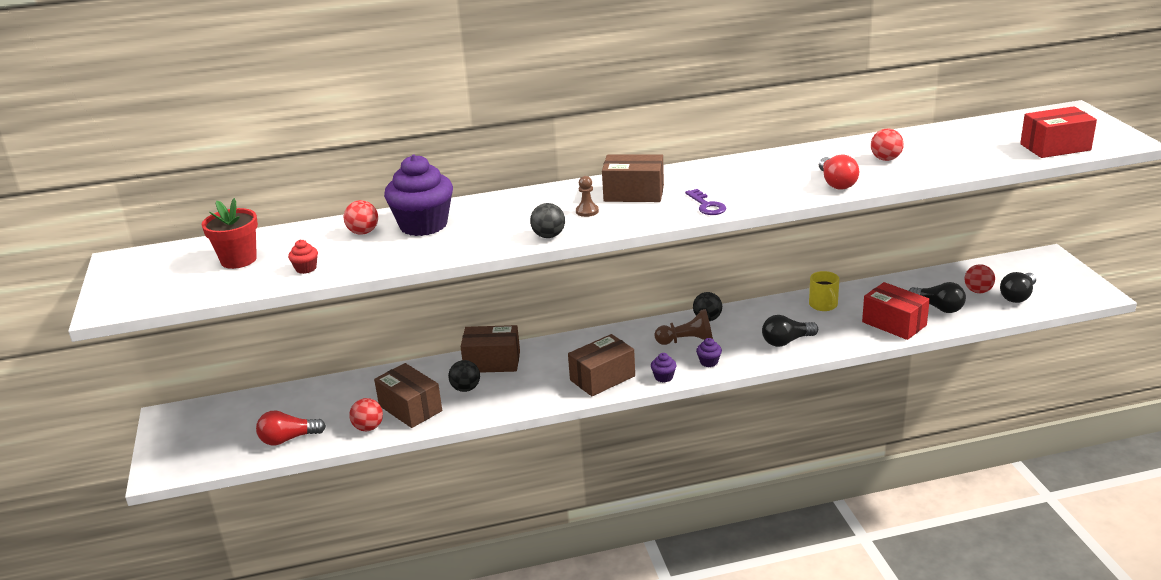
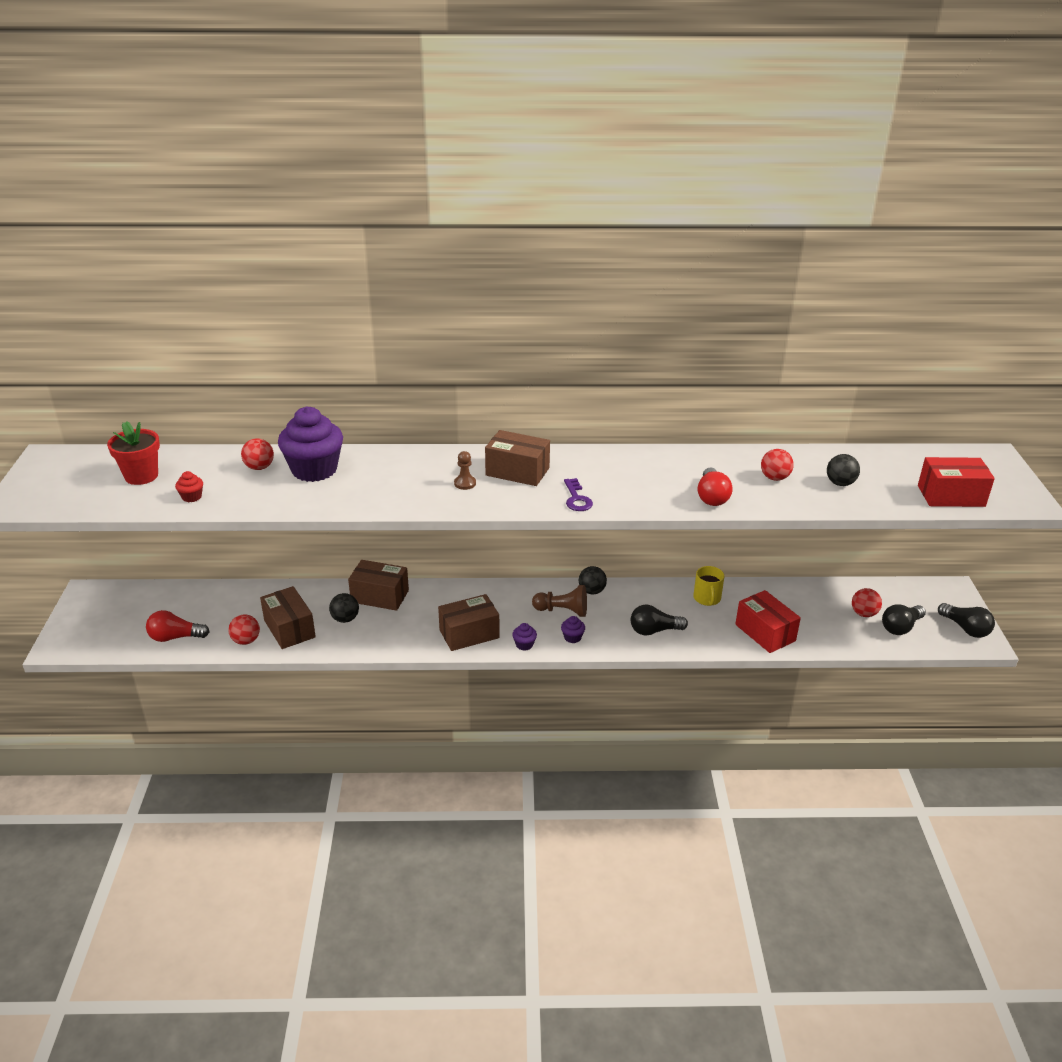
camera: 10 degrees right, 5 degrees up
(549, 236) = (416, 504): black ball -> black ball (840, 483)
(938, 307) = (816, 624): black light bulb -> black light bulb (965, 628)

